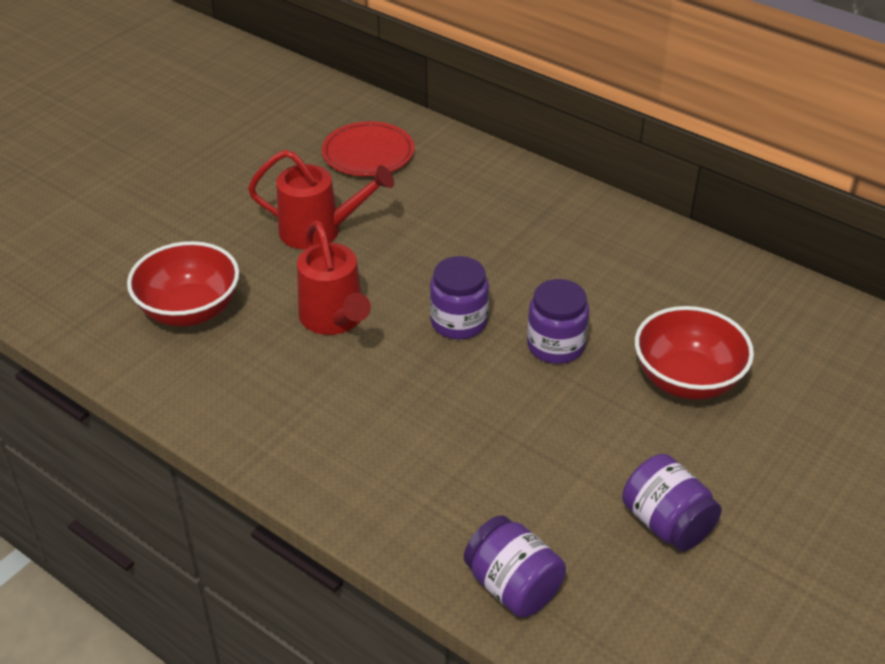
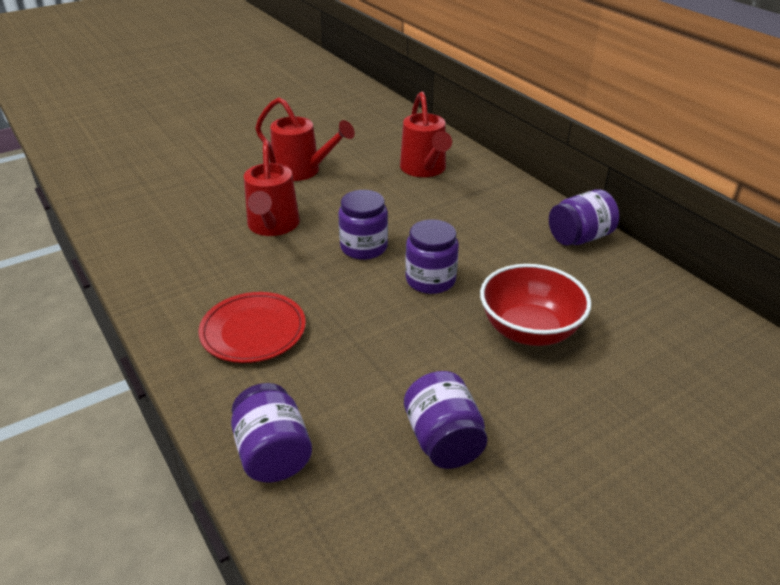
camera: 20 degrees right, 5 degrees down
(190, 310) = (177, 200): red bowl -> none
(368, 154) = (370, 133): red plate -> red plate (253, 331)
(466, 196) = (424, 170): none -> red watering can
(683, 252) = (579, 238): none -> purple jar

